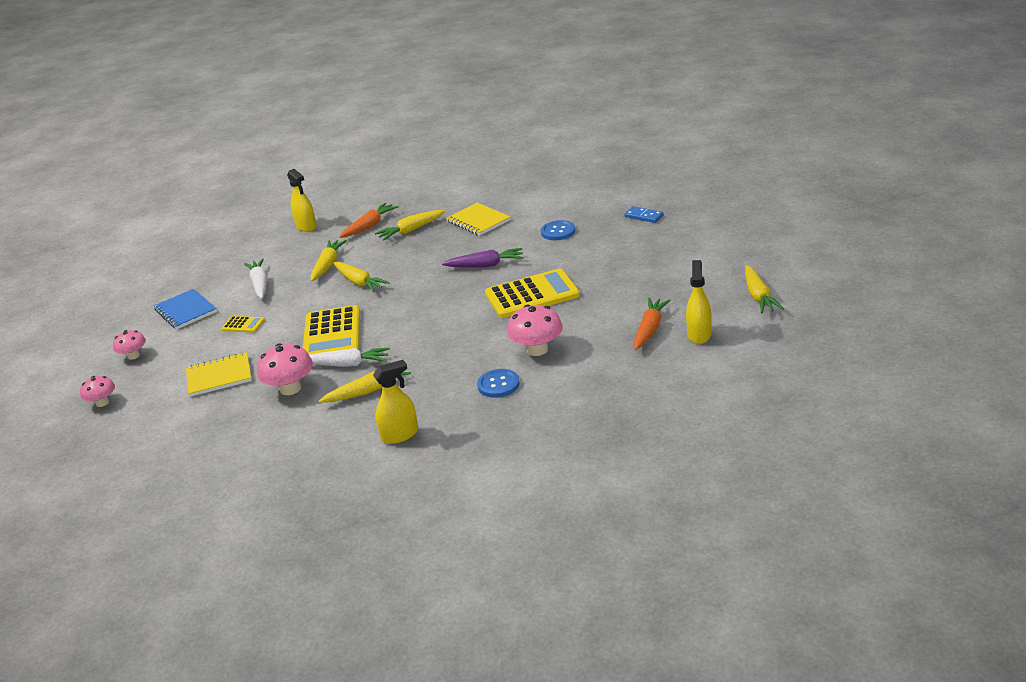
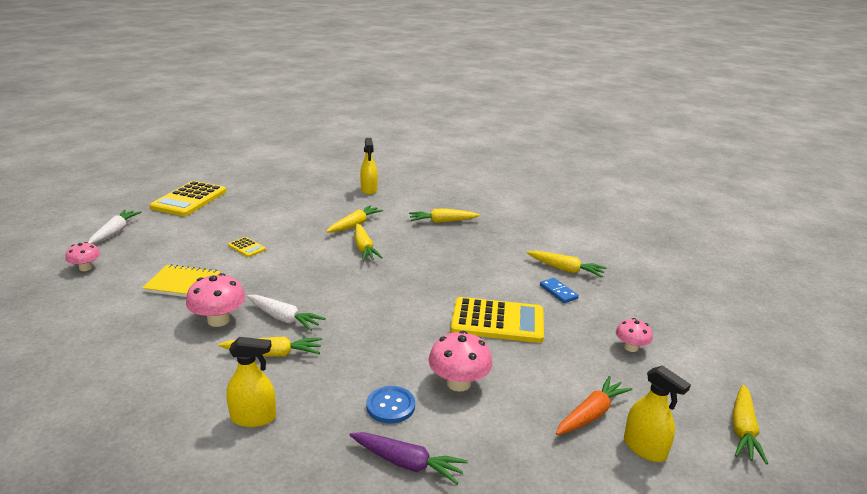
camera: 20 degrees right, 5 degrees down
(133, 356) = (150, 239): pink mushroom -> pink mushroom (631, 347)
(185, 311) = (222, 220): blue notebook -> none
(260, 284) = (292, 220): white carrot -> white carrot (115, 232)
(332, 335) = (299, 285): yellow calculator -> yellow calculator (189, 199)
(369, 226) = (414, 206): orange carrot -> none
(478, 221) = (503, 234): yellow notebook -> none
(486, 265) = (478, 275): purple carrot -> purple carrot (407, 463)
(558, 231) = (565, 269): blue button -> yellow carrot
(644, 216) = (658, 286): blue domino -> blue domino (558, 292)
(699, 335) = (644, 448): yellow spray bottle -> yellow spray bottle turned 105 degrees clockwise

